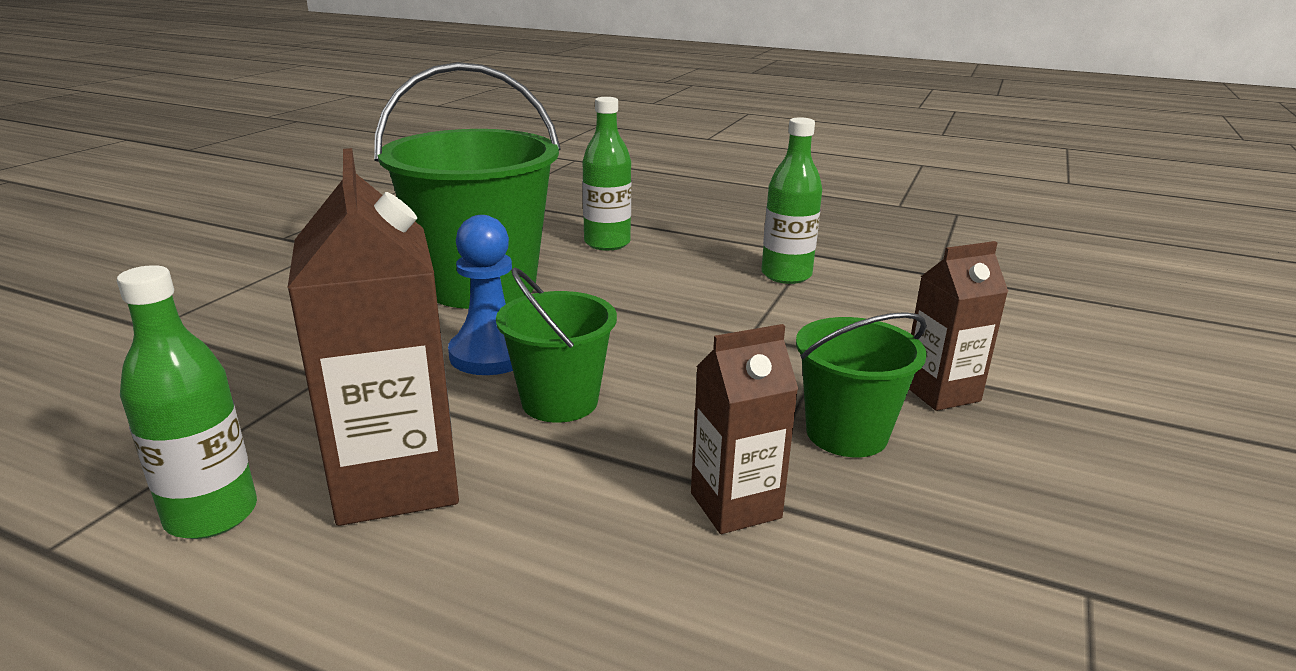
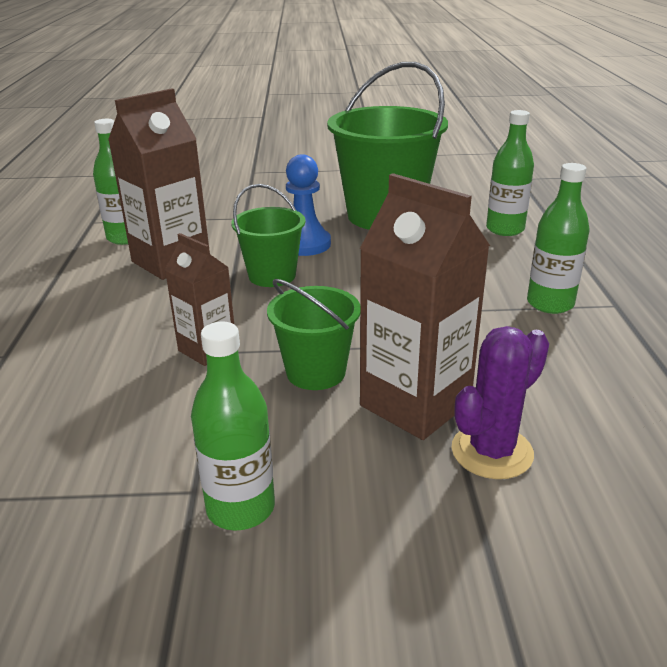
camera: 65 degrees right, 5 degrees up
(940, 392) = (415, 404): brown carton -> brown carton, size x1.69
(1034, 379) = (492, 452): none -> purple cactus
(1123, 558) = (240, 508): none -> green bottle

